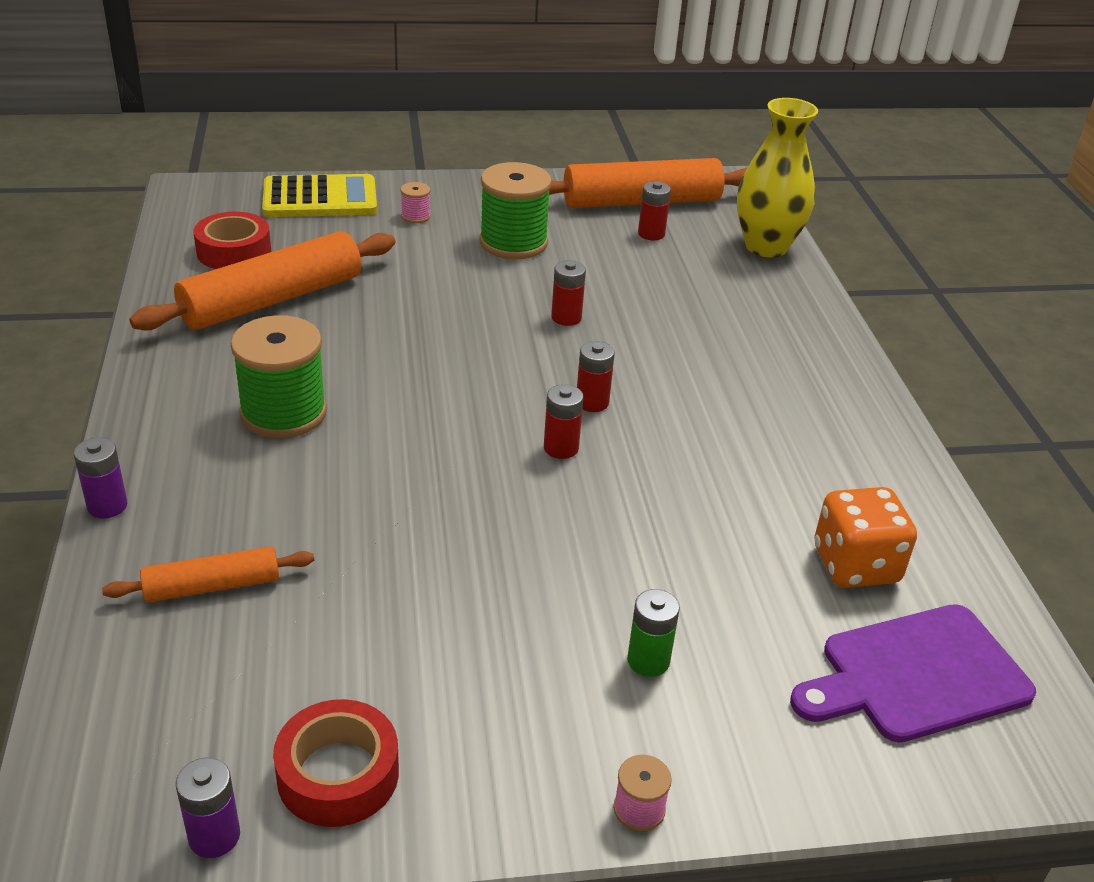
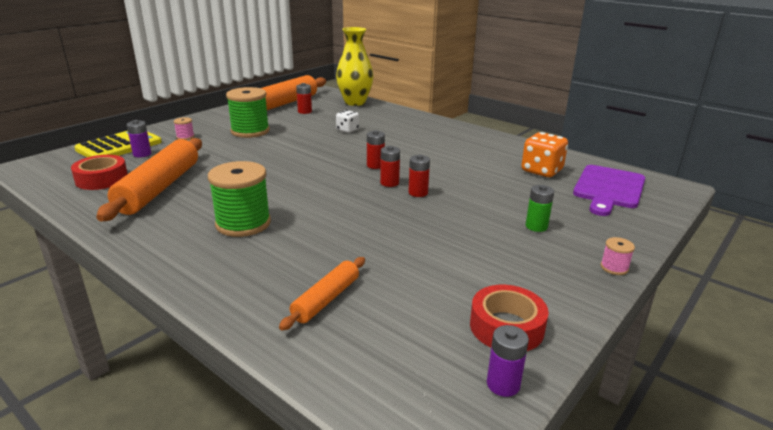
camera: 40 degrees left, 10 degrees down
(107, 506) = (207, 301): purple battery -> purple battery (142, 154)
(566, 318) = (317, 145): red battery -> red battery (418, 193)
(659, 306) = (347, 130): none -> white dice

